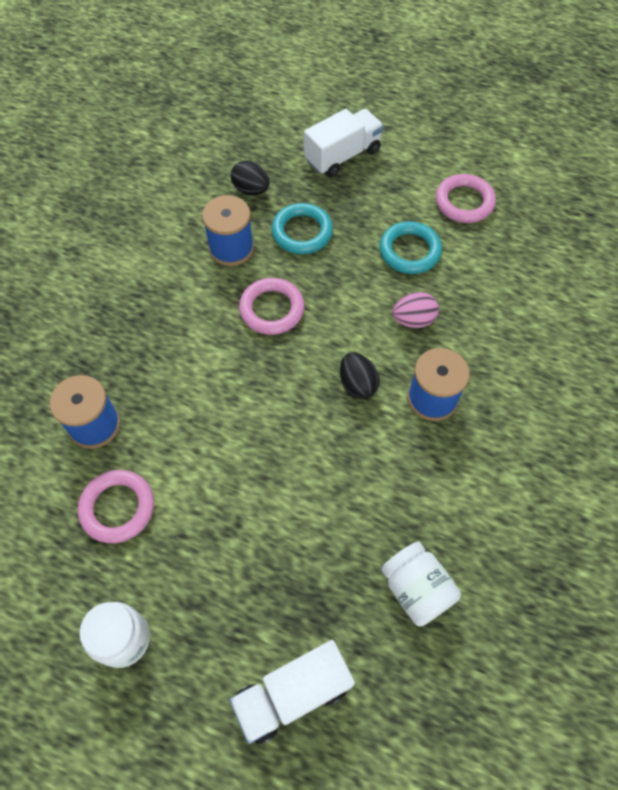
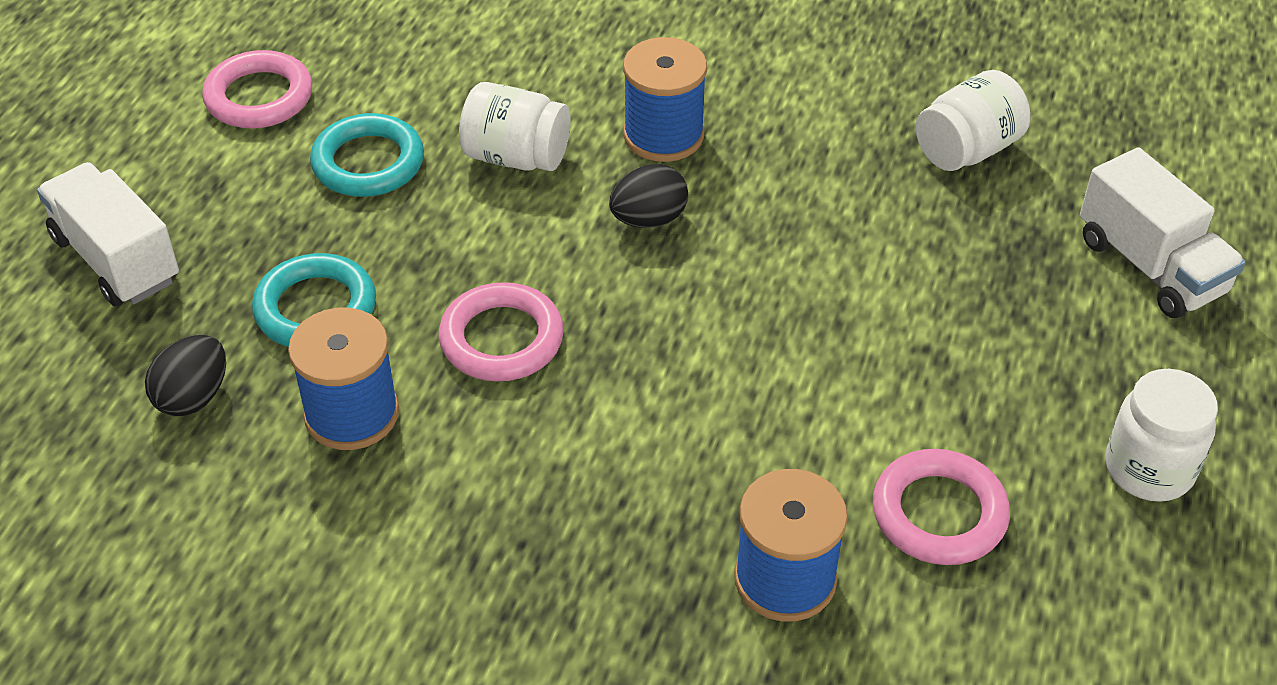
camera: 95 degrees left, 15 degrees down
(413, 320) = (516, 157): pink egg -> white jar

